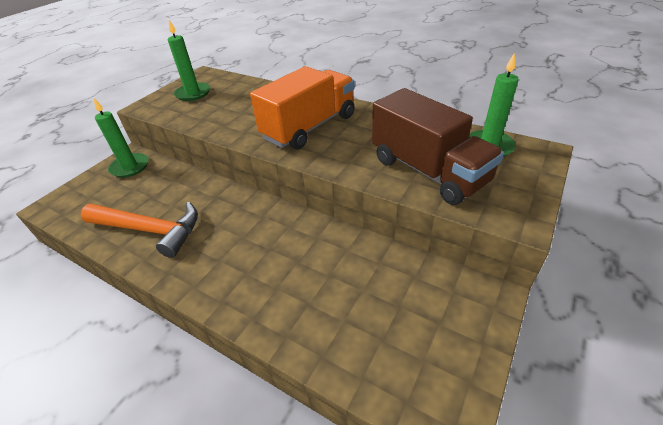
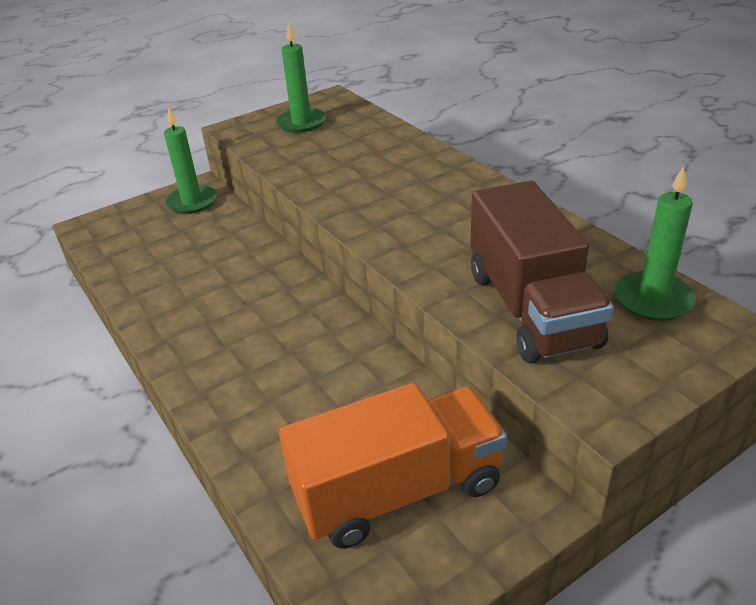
camera: 25 degrees right, 5 degrees down
(149, 230) = (172, 285): orange hammer -> none
(309, 127) = (416, 205): orange truck -> orange truck (398, 490)

